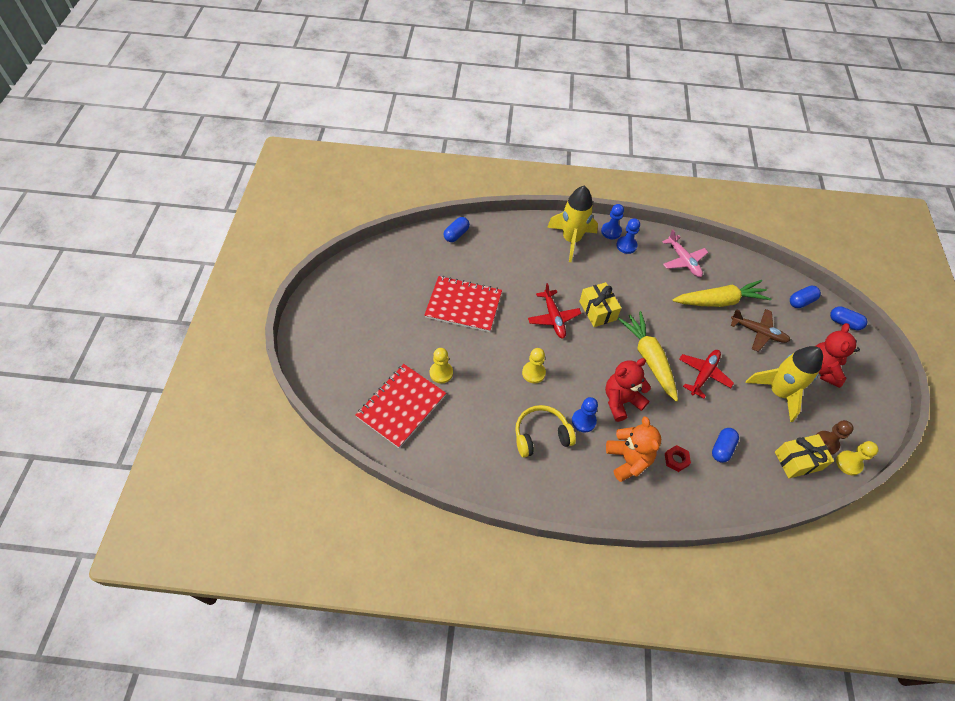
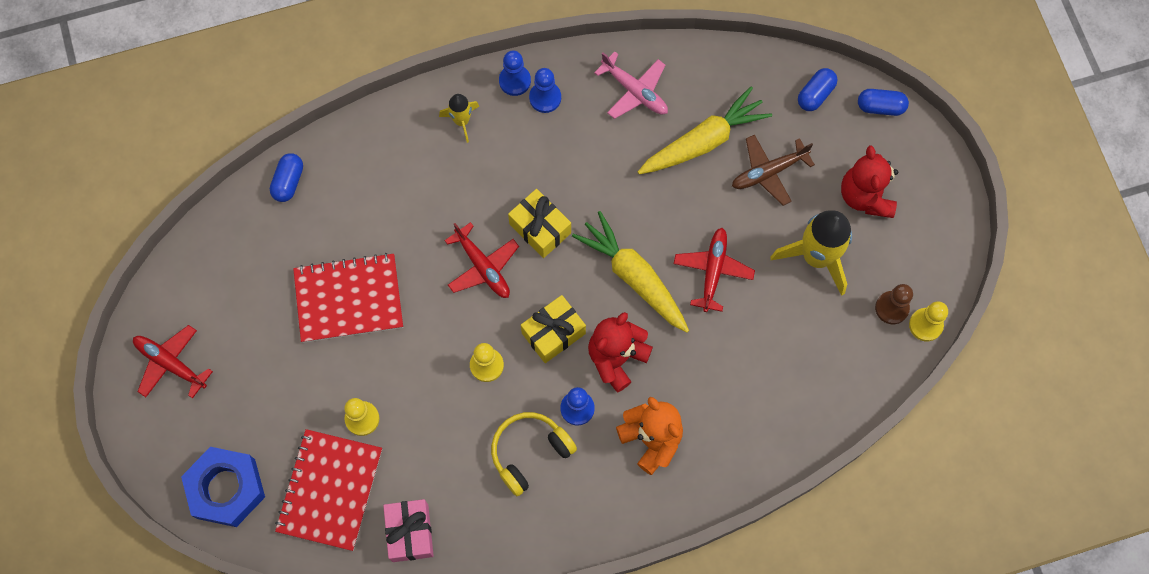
camera: 20 degrees left, 15 degrees up
(338, 379) = (226, 489): none -> blue nut
(342, 299) = (171, 363): none -> red plane
(441, 453) = (410, 533): none -> pink gift
(571, 240) = (461, 121): yellow rocket -> yellow rocket, size x0.52
(676, 460) = (711, 412): red nut -> none
(722, 448) = (764, 371): blue capsule -> none
(758, 332) = (769, 172): brown plane -> brown plane turned 150 degrees clockwise
(798, 460) = (862, 348): yellow gift -> yellow gift (553, 333)

